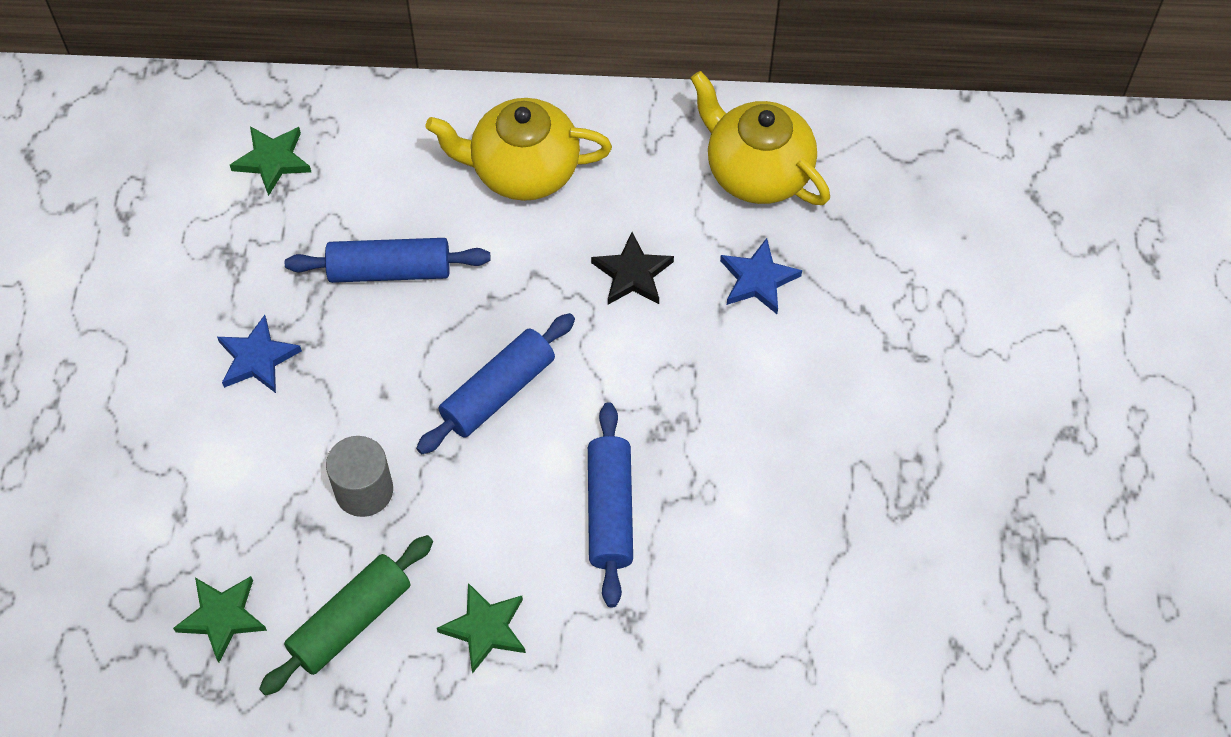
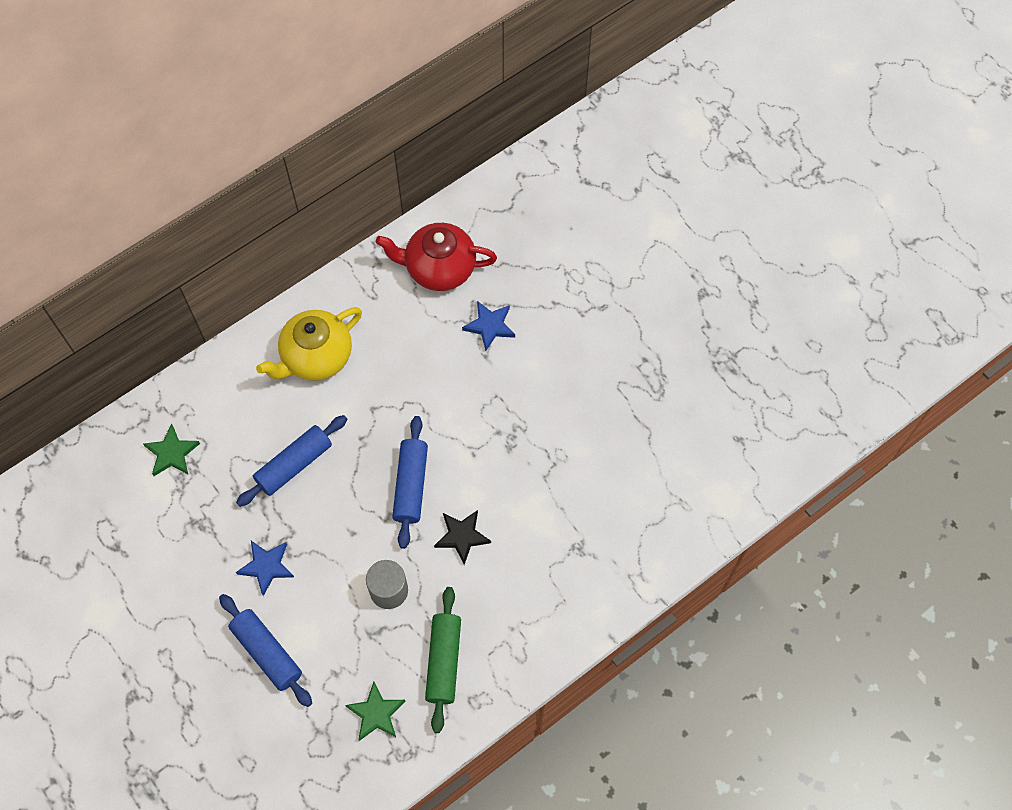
camera: 40 degrees left, 5 degrees up
(485, 629) = (514, 610): green star -> none
(610, 511) = (521, 502): blue rolling pin -> blue rolling pin (267, 652)
(632, 274) = (424, 370): black star -> black star (462, 536)
(756, 171) = (439, 268): yellow teapot -> red teapot

